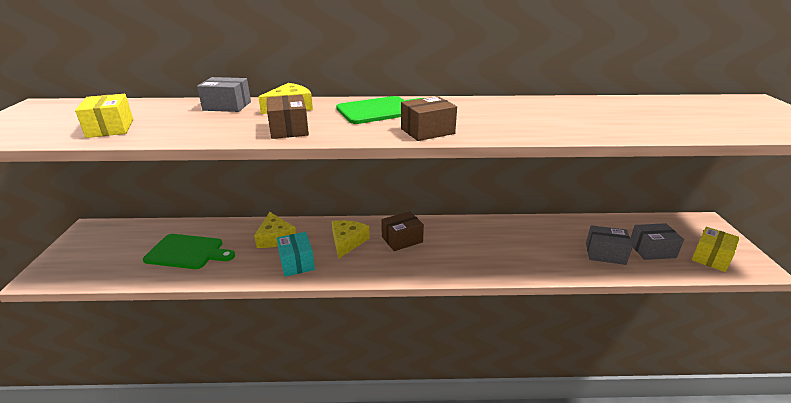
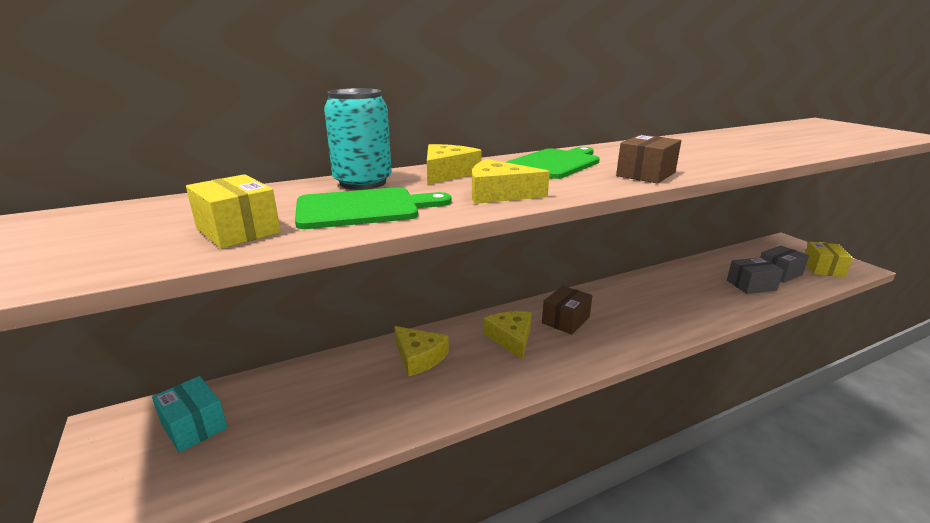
camera: 25 degrees left, 5 degrees down
(188, 252) = (316, 410): green cutting board -> green cutting board (363, 208)
(227, 106) = (363, 183): grey box -> turquoise can
(289, 129) = (499, 194): brown box -> yellow cheese
(296, 263) = (479, 379): turquoise box -> turquoise box (194, 426)

